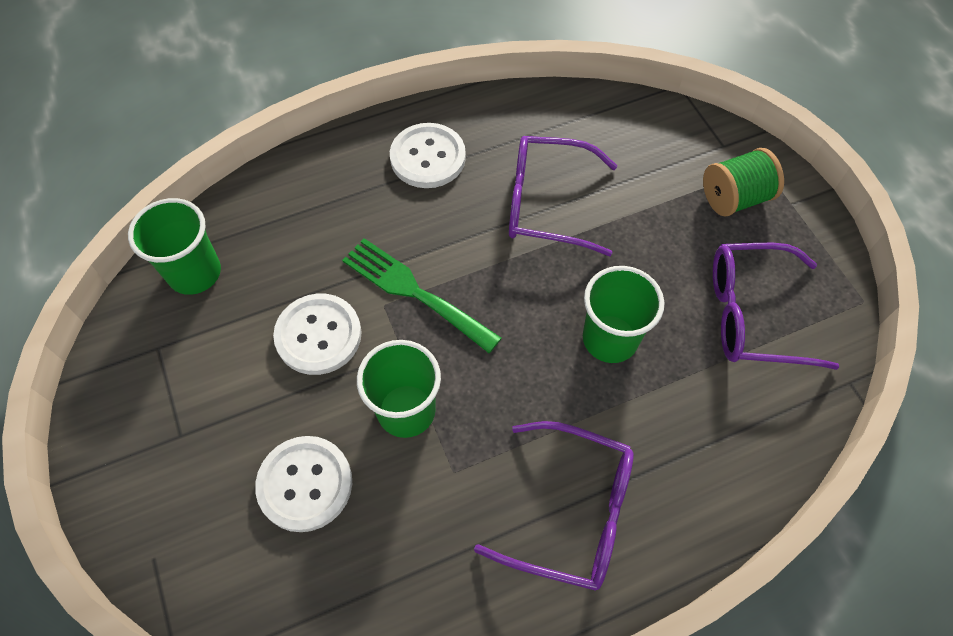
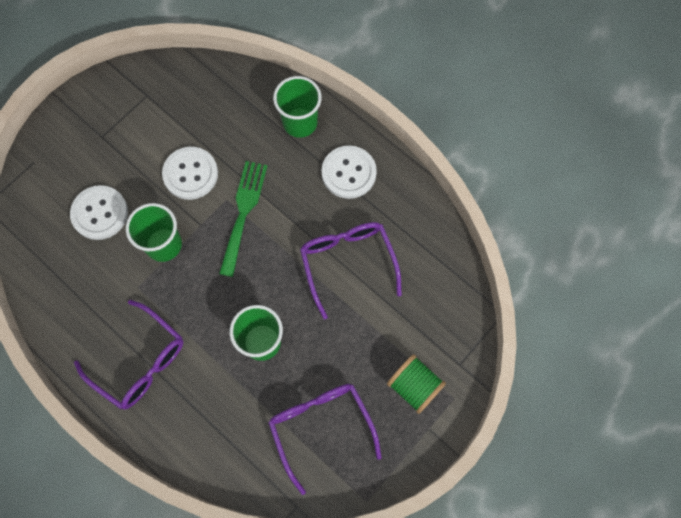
camera: 65 degrees right, 10 degrees up
(195, 273) = (201, 86): green cup -> green cup (300, 122)
(572, 511) = (140, 362): purple glasses -> purple glasses turned 45 degrees counterclockwise

